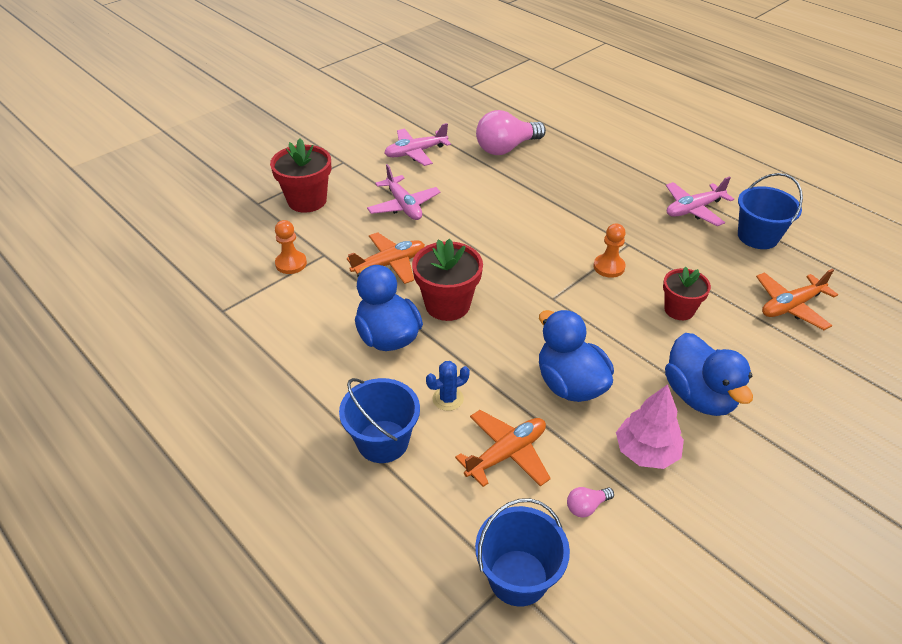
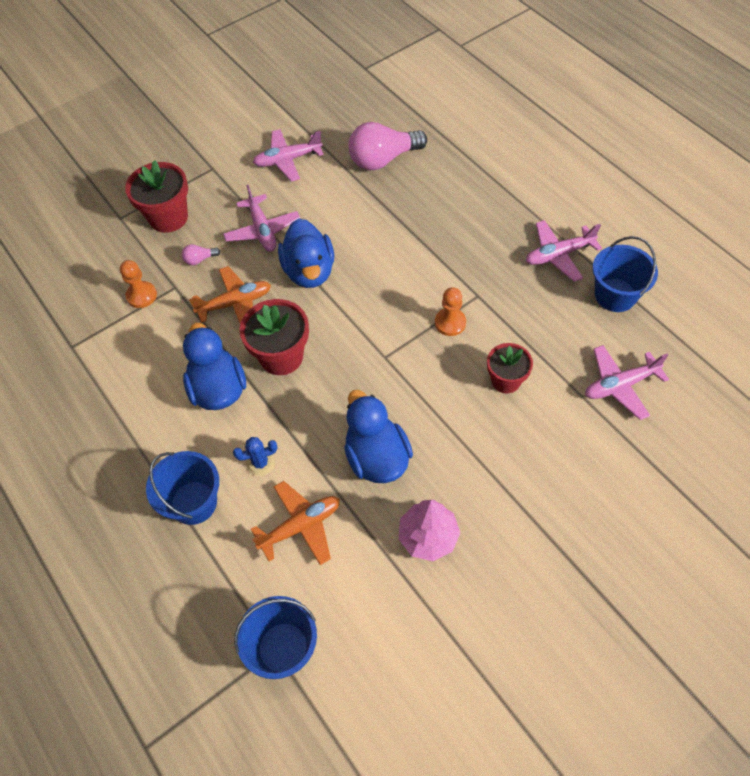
camera: 10 degrees right, 15 degrees up
(586, 506) = (359, 587): pink light bulb -> pink light bulb (200, 259)
(699, 396) = (495, 481): blue duck -> blue duck (309, 271)
(791, 306) = (620, 385): orange plane -> pink plane

